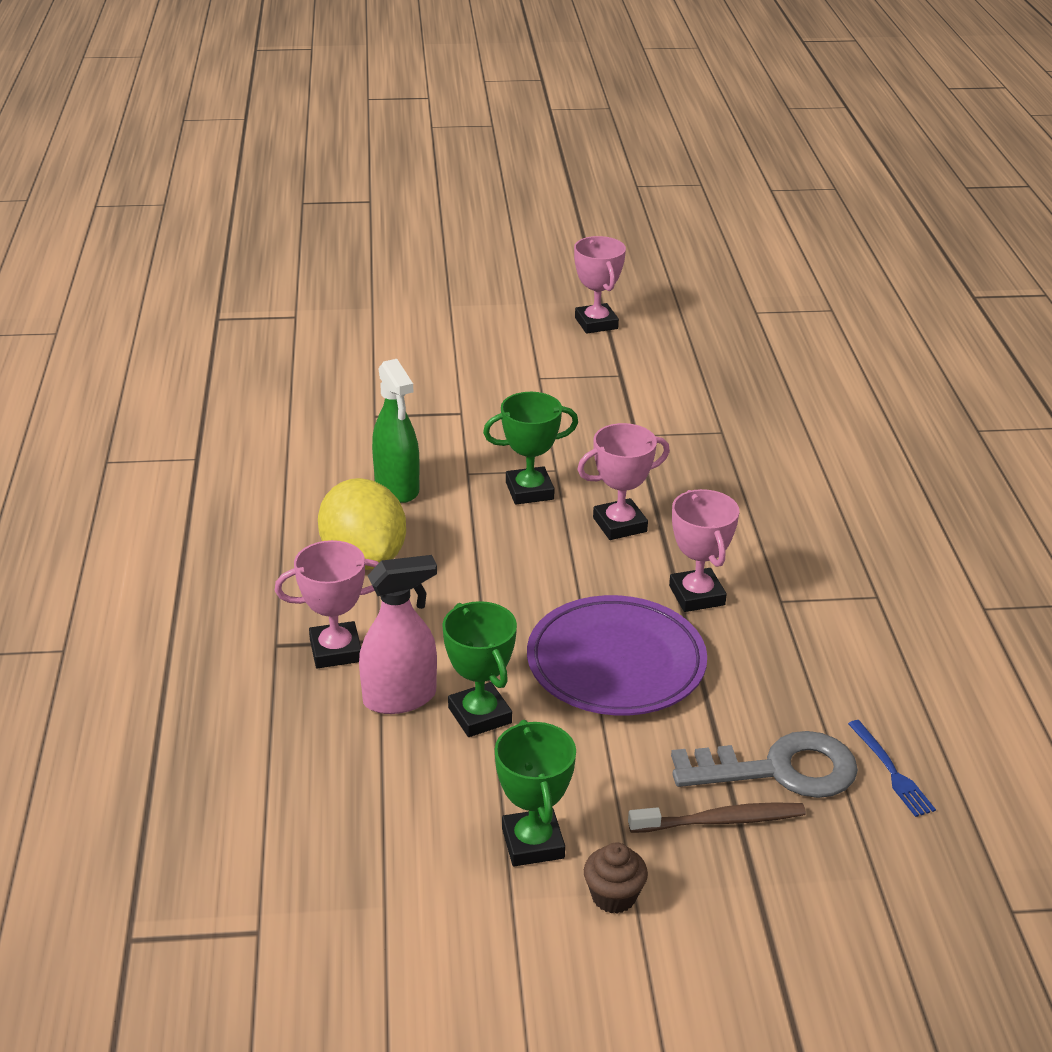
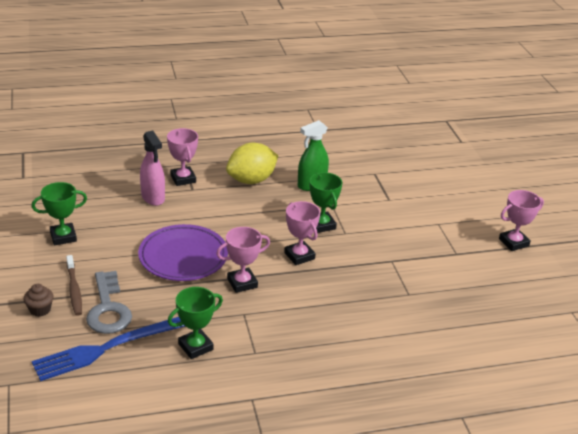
camera: 80 degrees right, 0 degrees up
(479, 715) = (143, 219): green trophy -> green trophy (195, 347)
(613, 896) = (31, 259): brown cupcake -> brown cupcake (40, 310)
(891, 771) = (107, 348): blue fork -> blue fork, size x2.26

